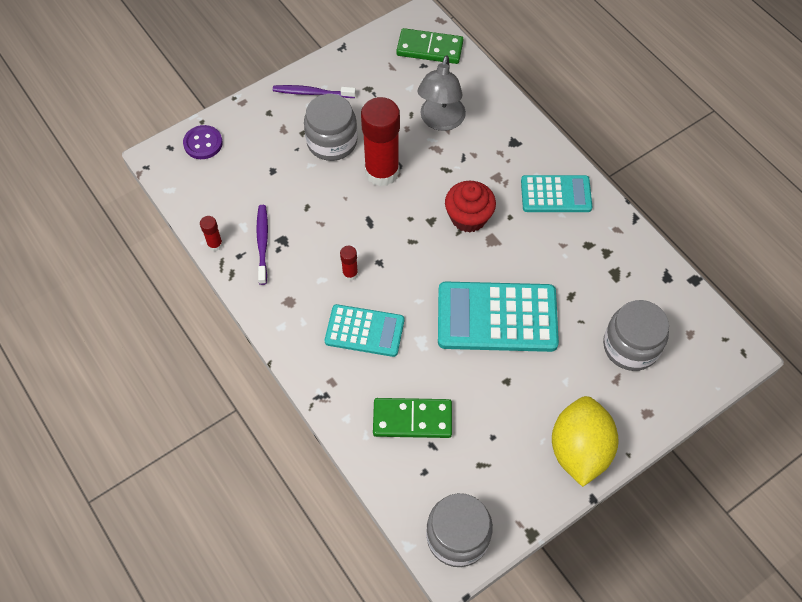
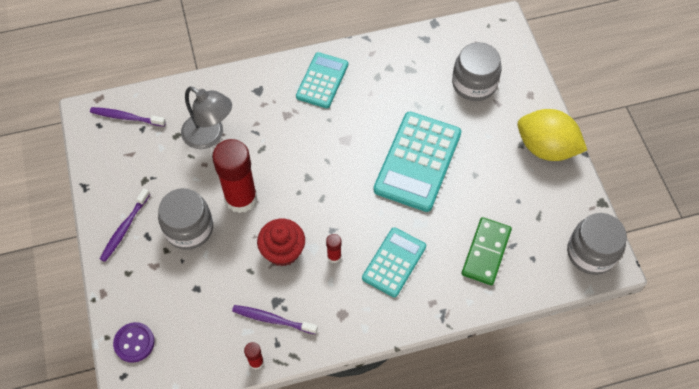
camera: 70 degrees left, 0 degrees up
(429, 48) = (126, 117): green domino -> purple toothbrush
(468, 217) = (317, 149): red cupcake -> red cupcake (282, 251)

